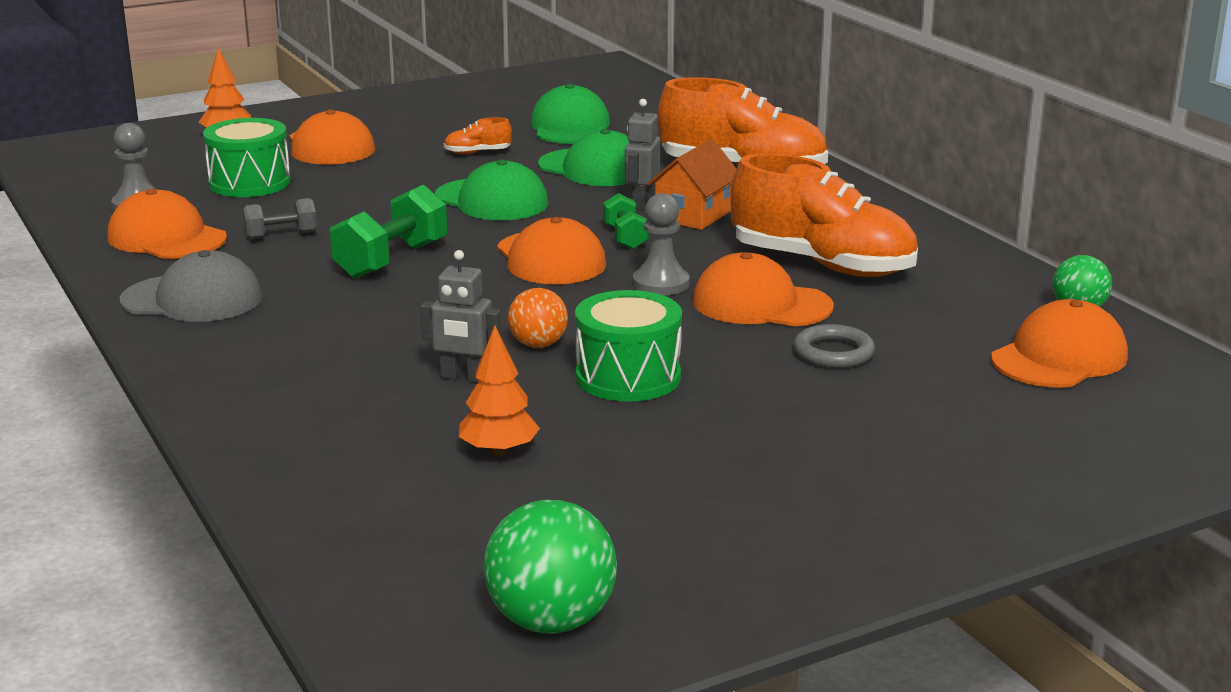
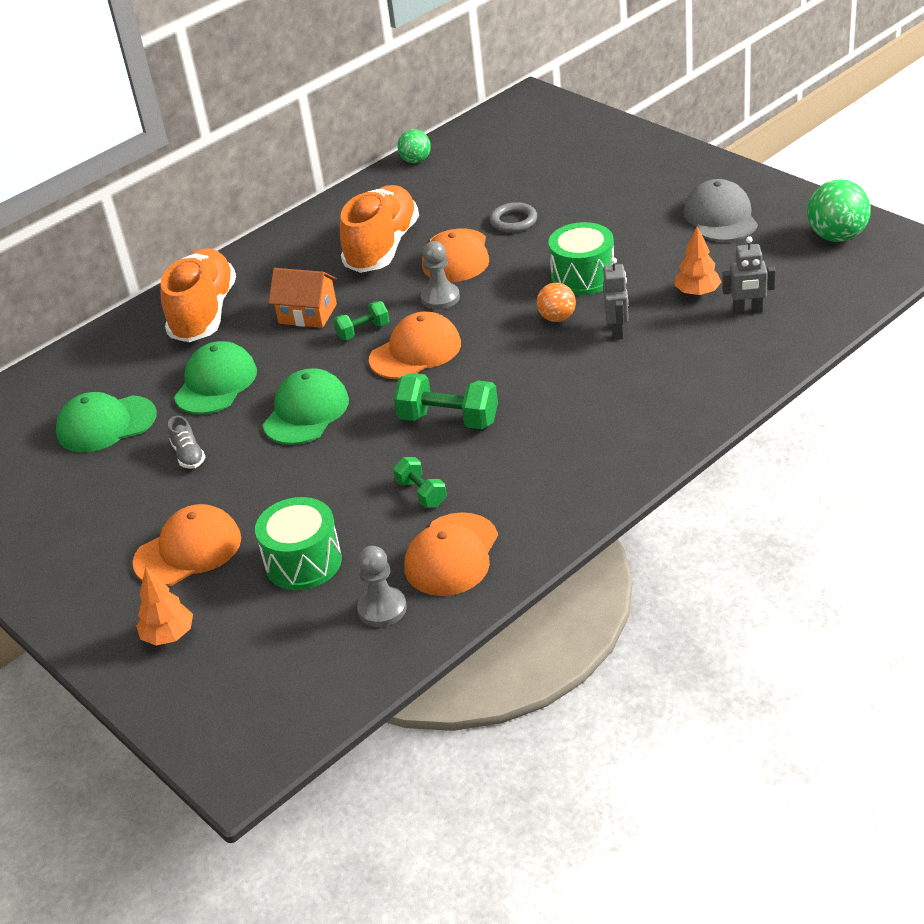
camera: 100 degrees left, 15 degrees up
(192, 299) = (563, 487): grey cap -> grey cap (720, 217)
(281, 235) = (421, 493): grey dumbbell -> green dumbbell
(477, 153) = (188, 455): orange shoe -> grey shoe
(641, 203) = (290, 341): grey robot -> grey robot (748, 311)
(1059, 357) = (484, 159): orange cap -> none

